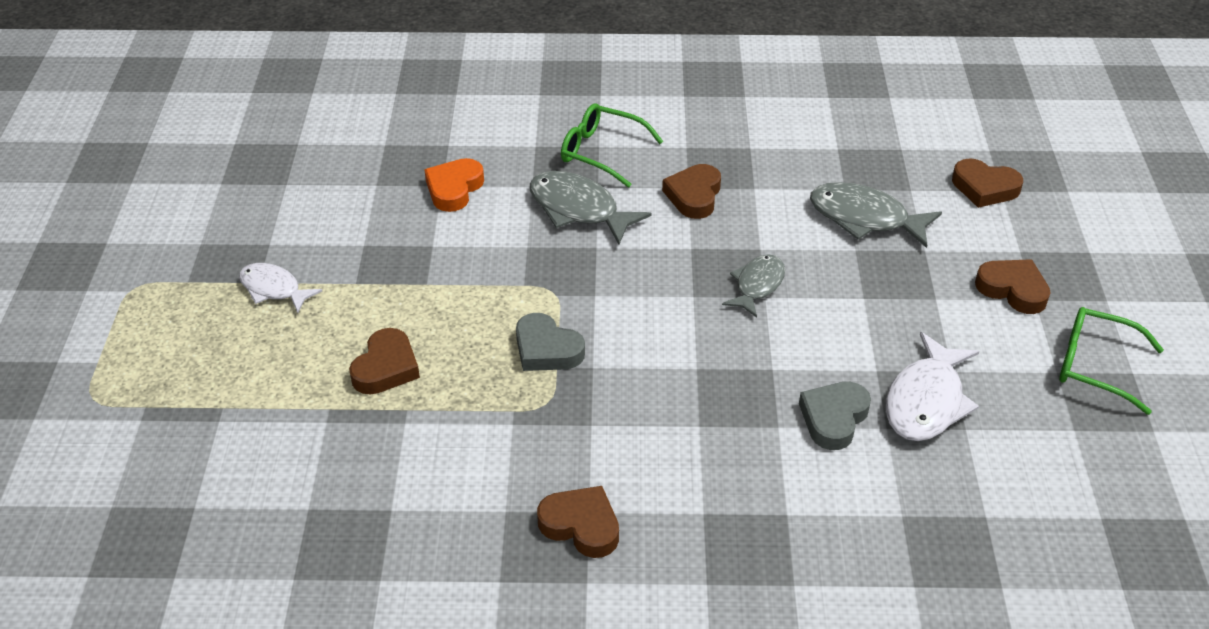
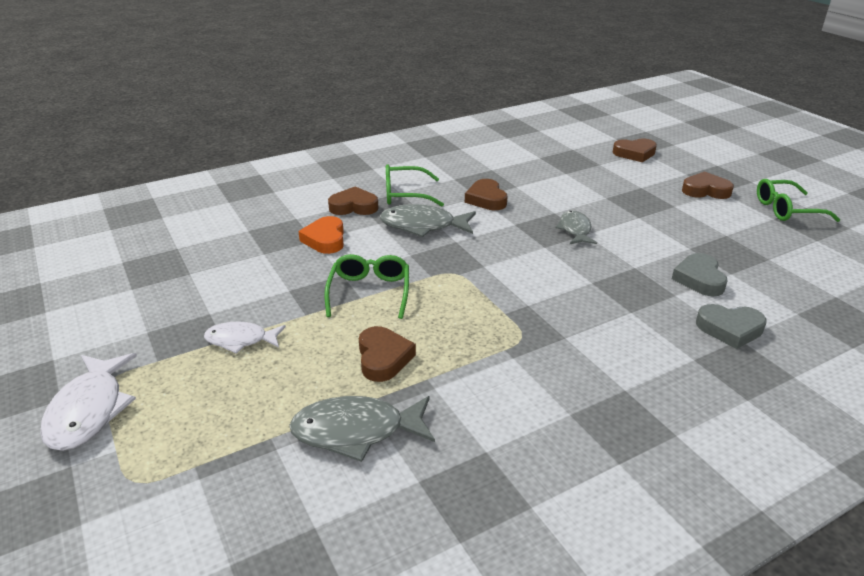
camera: 30 degrees left, 10 degrees down
(441, 280) = (369, 292): none -> green glasses
(546, 349) = (487, 305): grey heart -> grey heart (729, 329)
(581, 525) = (630, 400): brown heart -> brown heart (354, 206)
(865, 218) = (593, 182): grey fish -> grey fish (356, 431)
(926, 401) = (733, 253): white fish -> white fish (89, 410)

